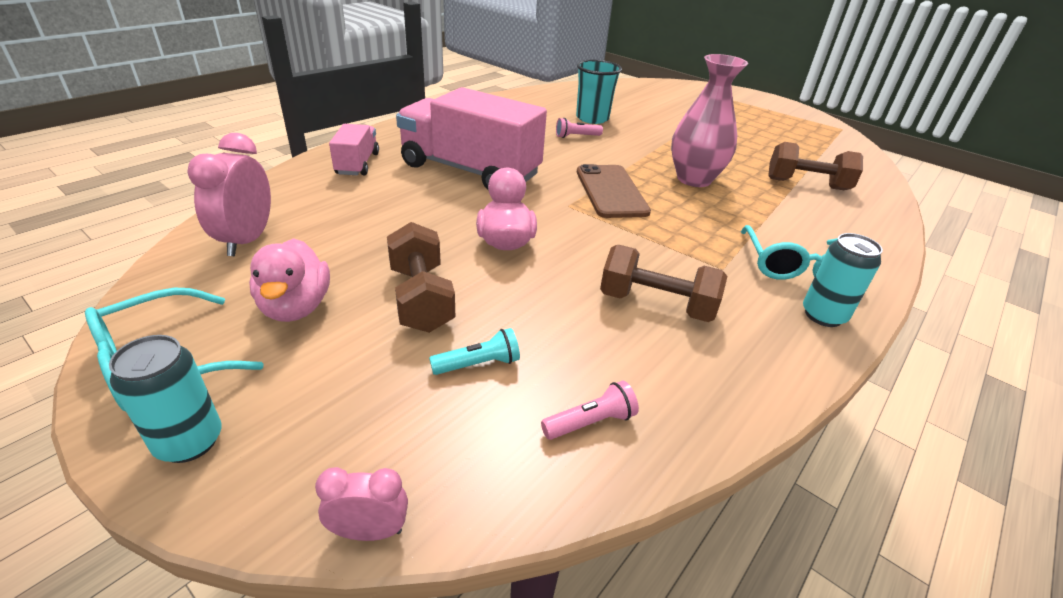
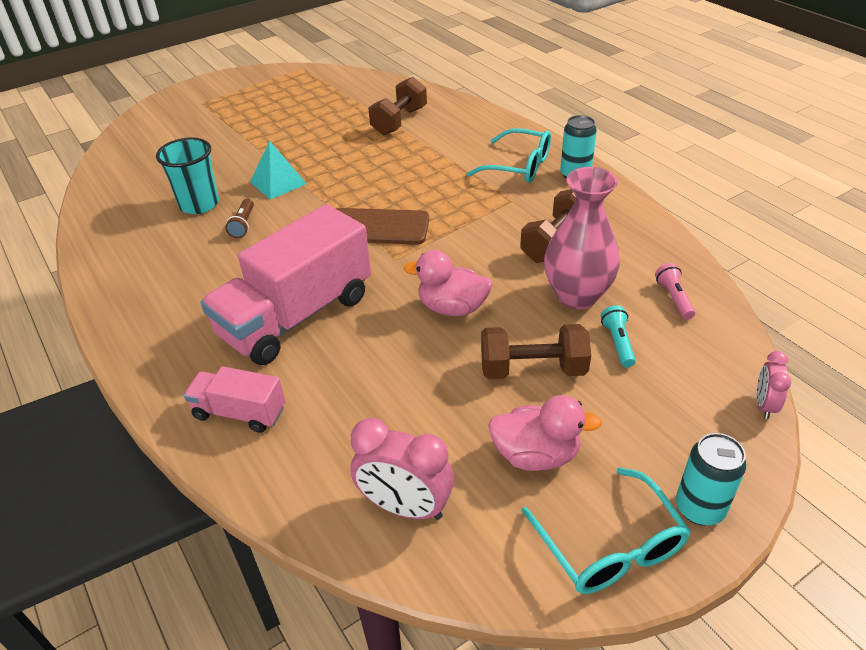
camera: 70 degrees left, 5 degrees up
(576, 136) = (243, 225): pink flashlight -> brown flashlight
(645, 141) = (278, 183): none -> turquoise pyramid
(694, 179) = (370, 174): pink vase -> pink vase (577, 296)

